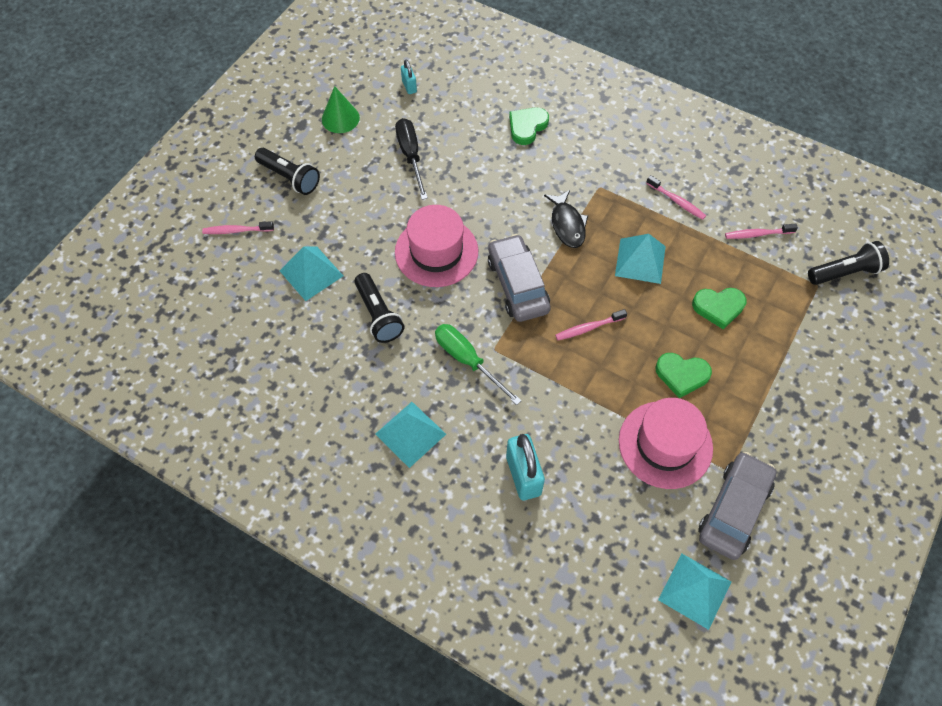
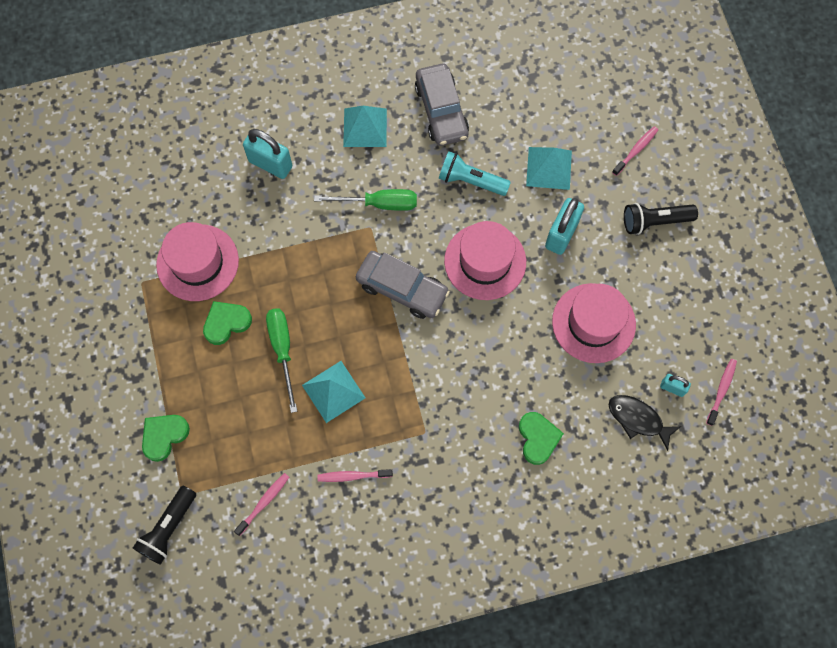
camera: 135 degrees right, 10 degrees up
(340, 118) = (685, 305): green cone -> none
(361, 223) = (561, 234): none -> turquoise padlock
(378, 315) = (471, 181): black flashlight -> turquoise flashlight
(411, 156) = (593, 323): black screwdriver -> pink hat
(567, 224) = (416, 373): black fish -> black fish (638, 419)
(588, 328) = (321, 300): pink toothbrush -> pink toothbrush (721, 390)
(653, 318) = (282, 350): none -> green screwdriver
(695, 590) = (108, 188): turquoise pyramid -> none
(718, 307) = (242, 403): green heart -> green heart (164, 436)
(734, 510) = (119, 258): grey car -> grey car (441, 111)

